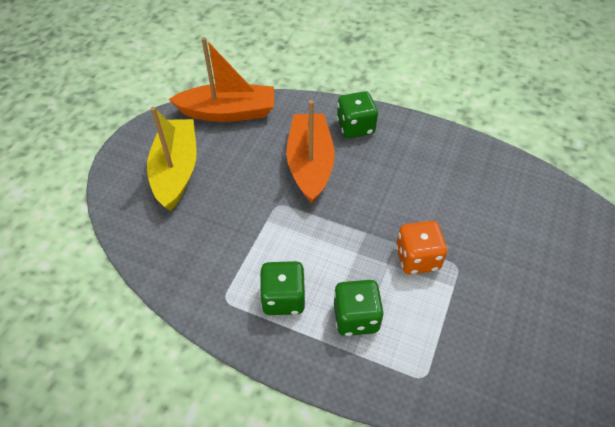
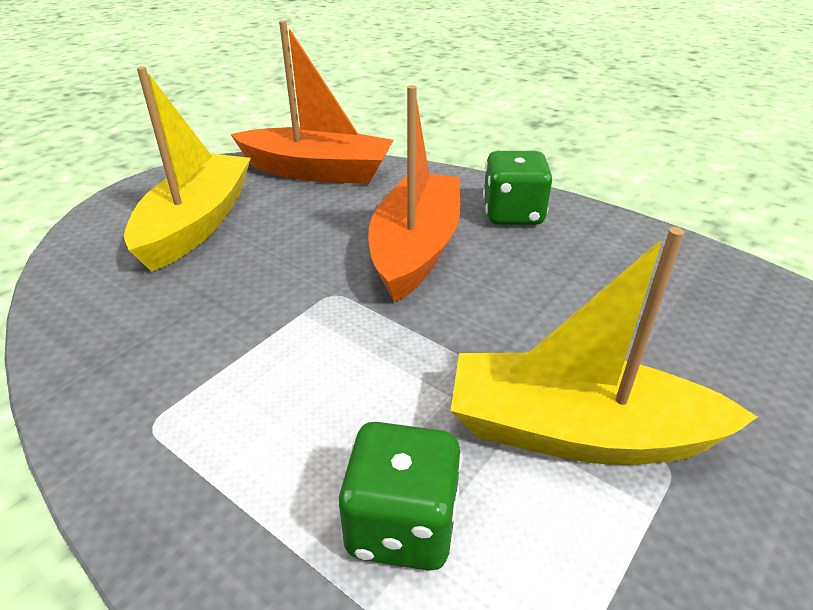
camera: 15 degrees right, 15 degrees down
(283, 298) = (264, 448): green dice -> none
(417, 258) = (578, 432): orange dice -> yellow boat

